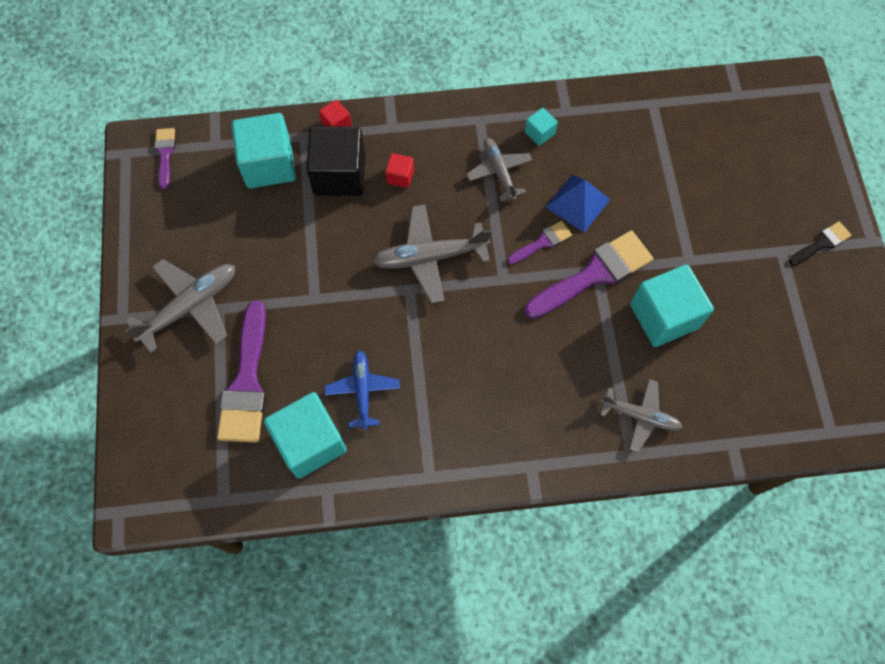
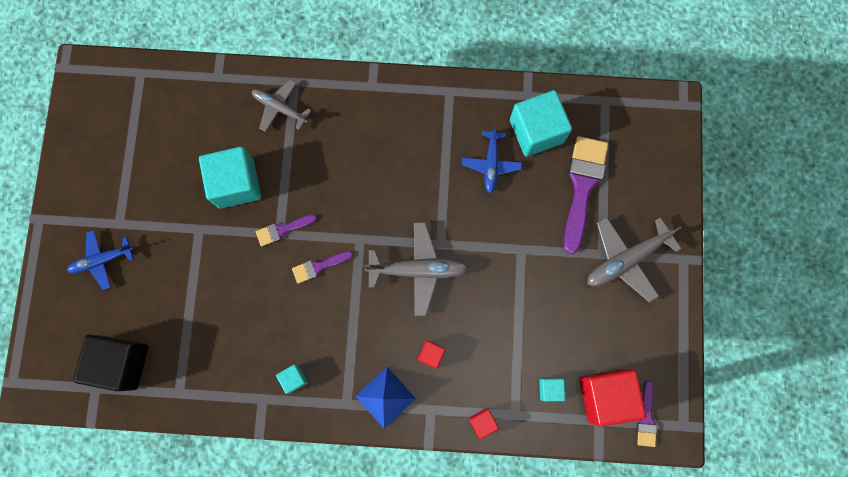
camera: 170 degrees left, 10 degrees up
(209, 167) = (605, 396): none -> red cube
(269, 164) = (550, 389): turquoise cube -> turquoise cube, size x0.46
(339, 175) = (486, 366): black cube -> black cube (122, 363)
(499, 172) = (340, 343): grey plane -> none
(578, 203) = (278, 299): blue pyramid -> blue pyramid (385, 397)
(594, 274) = (282, 230): purple brush -> purple brush, size x0.51
(782, 211) = (102, 260): none -> blue plane
(822, 243) = (82, 224): black brush -> none

